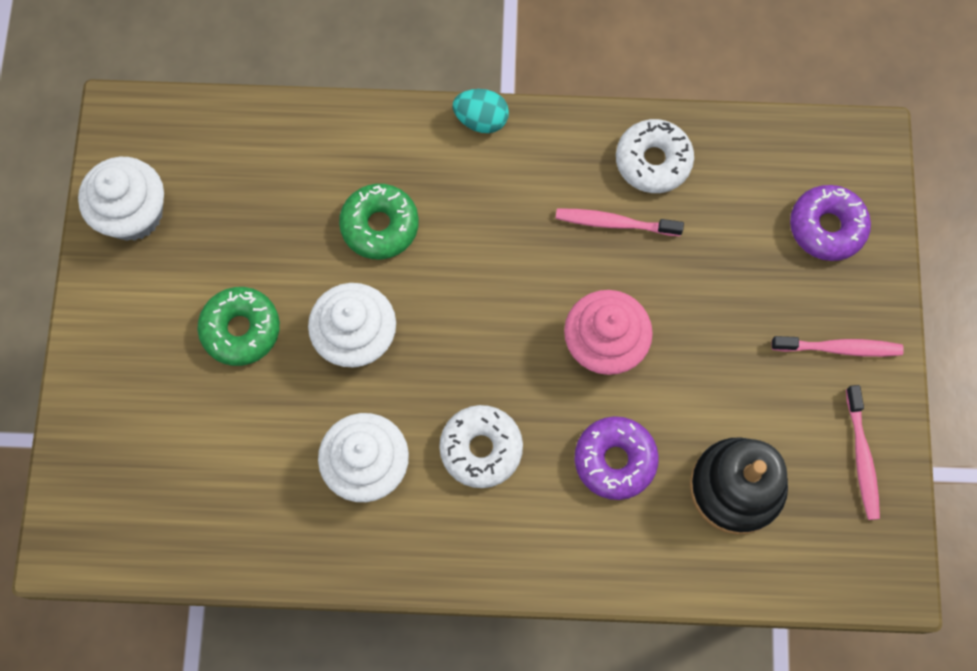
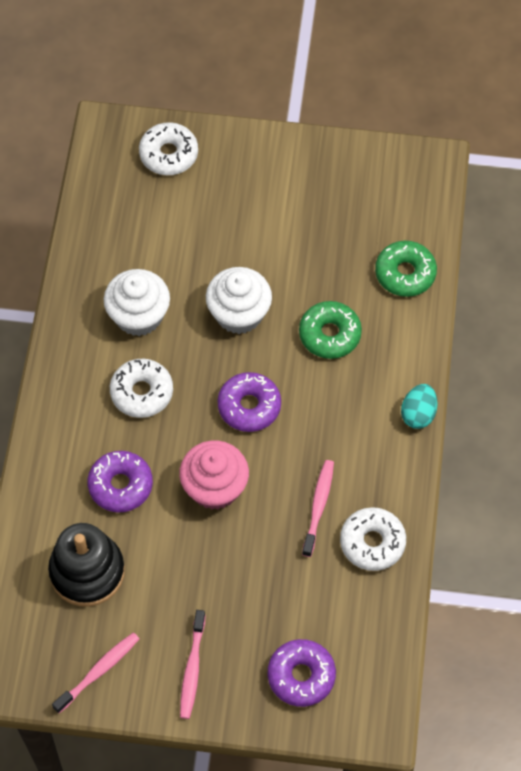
camera: 95 degrees right, 10 degrees down
(108, 454) = (169, 154): none -> white donut
(133, 214) = (353, 170): white cupcake -> none
(241, 329) = (253, 238): green donut -> green donut (405, 273)
(489, 314) = (249, 406): none -> purple donut
(861, 457) = (98, 671): pink toothbrush -> pink toothbrush turned 135 degrees clockwise

